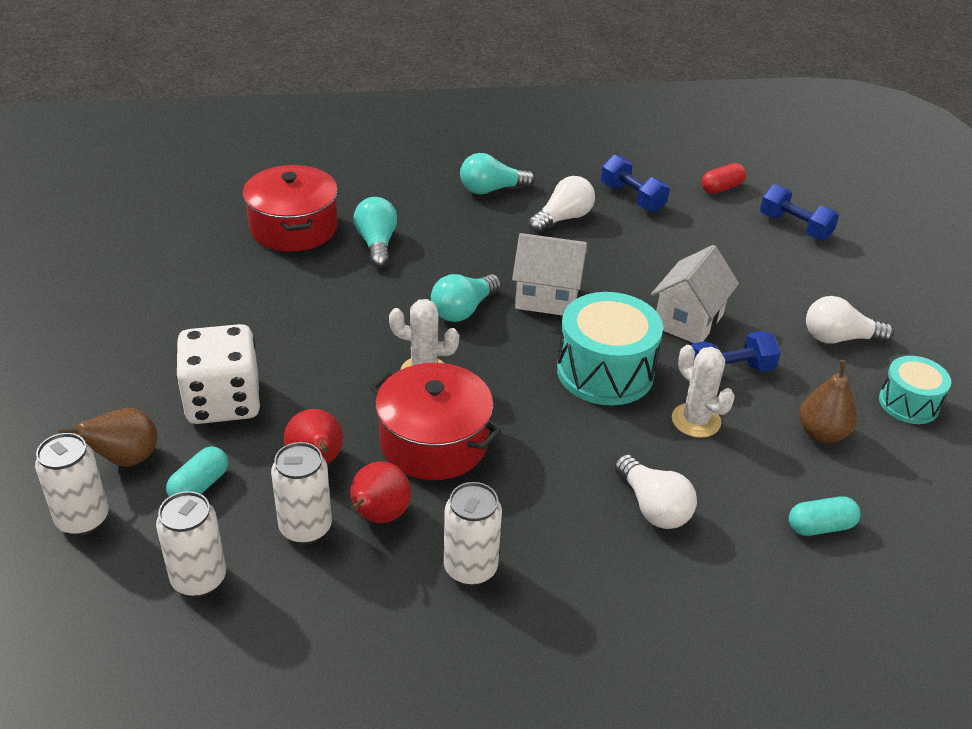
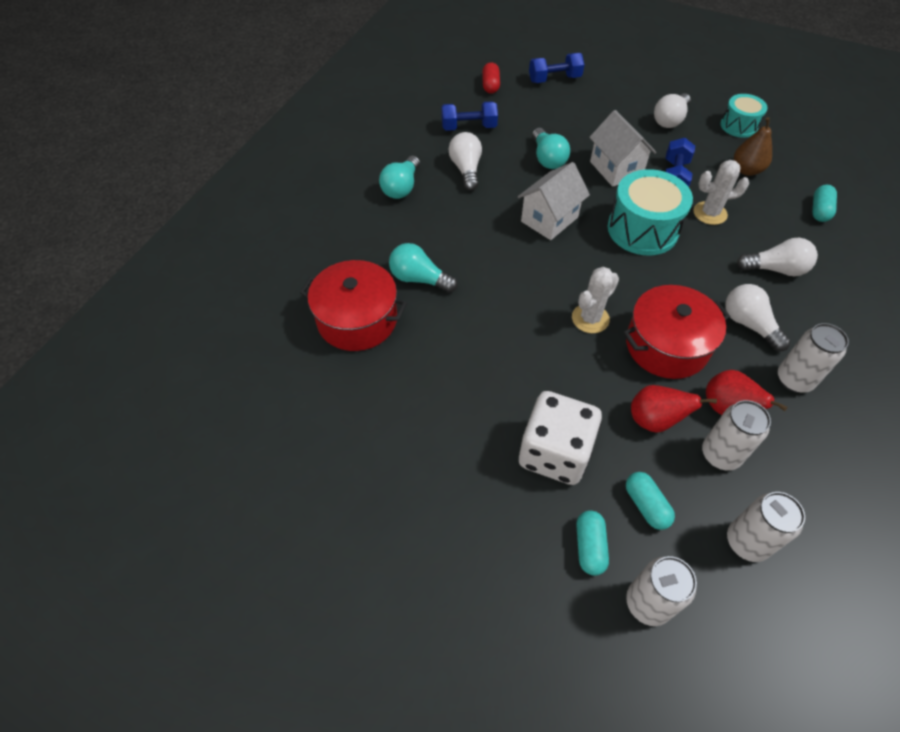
camera: 55 degrees left, 15 degrees up
(126, 459) = (589, 547): brown pear -> turquoise capsule
(463, 310) = (534, 267): turquoise light bulb -> turquoise light bulb (547, 158)
(529, 504) = (749, 324): none -> white light bulb

